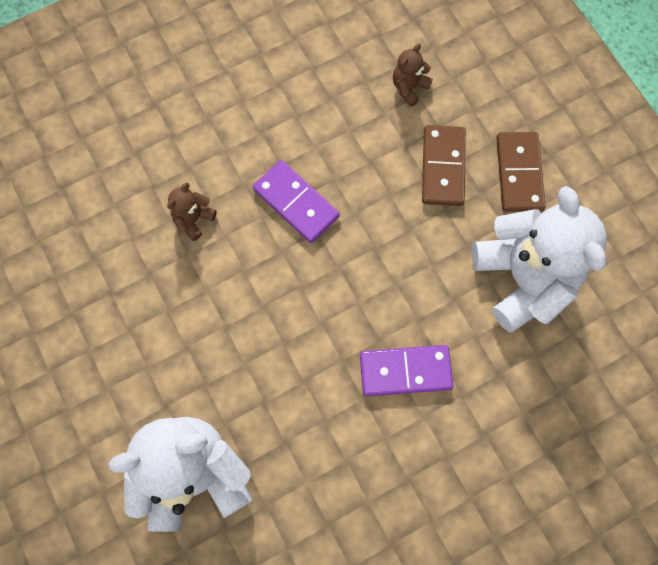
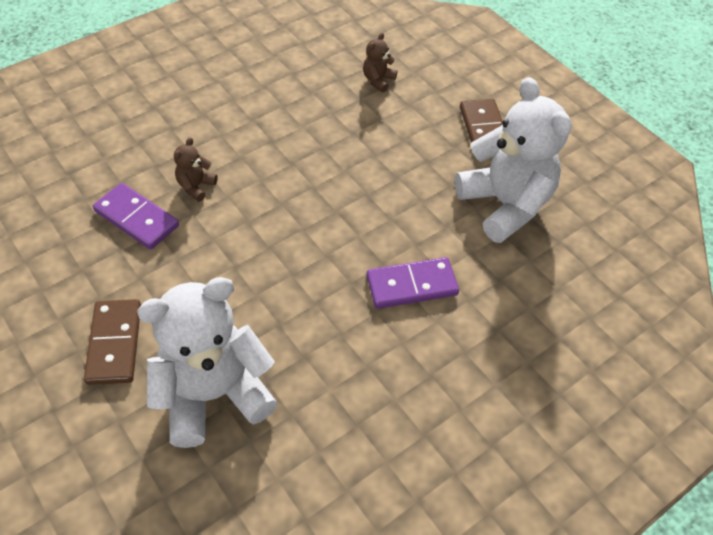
camera: 10 degrees left, 20 degrees down
(296, 203) = (290, 167): purple domino -> purple domino (137, 218)
(443, 167) = (417, 131): brown domino -> brown domino (115, 343)

